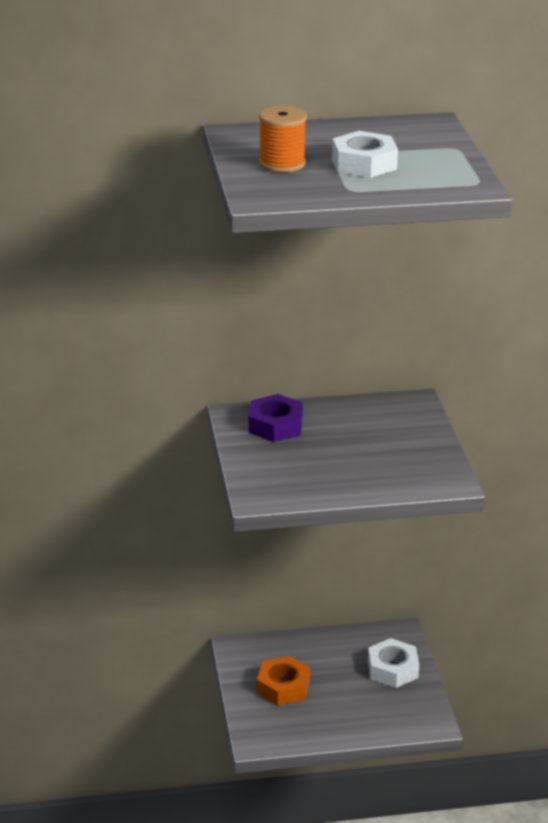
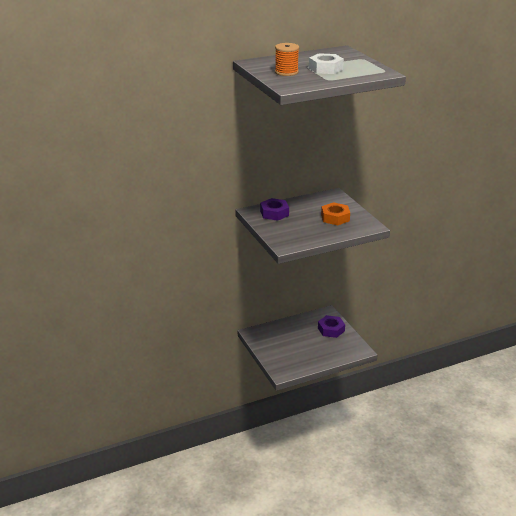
camera: 15 degrees left, 0 degrees up
(283, 687) = (283, 346): orange nut -> orange nut (335, 218)
(392, 669) = (331, 329): white nut -> purple nut

